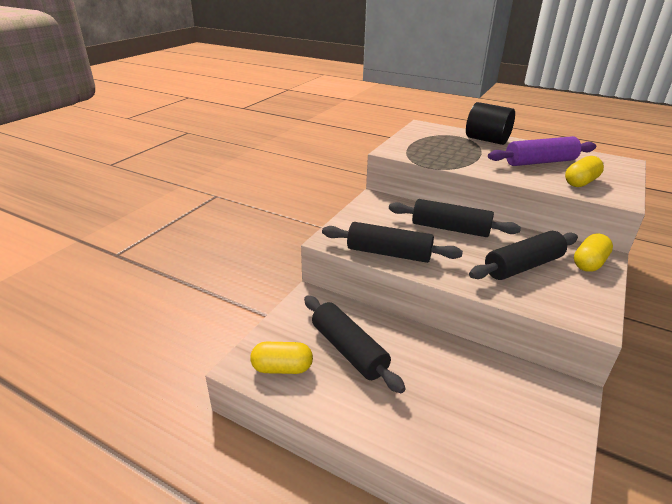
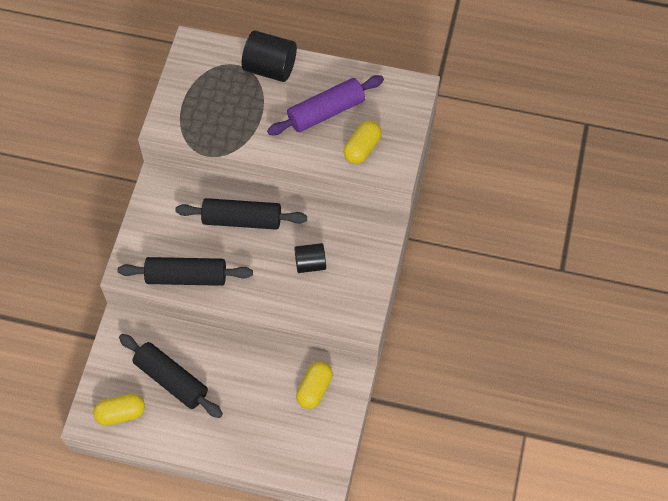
camera: 15 degrees left, 30 degrees up
(523, 266) = (310, 264): black rolling pin -> black cylinder
(589, 263) = (370, 243): yellow capsule -> yellow capsule (314, 389)

